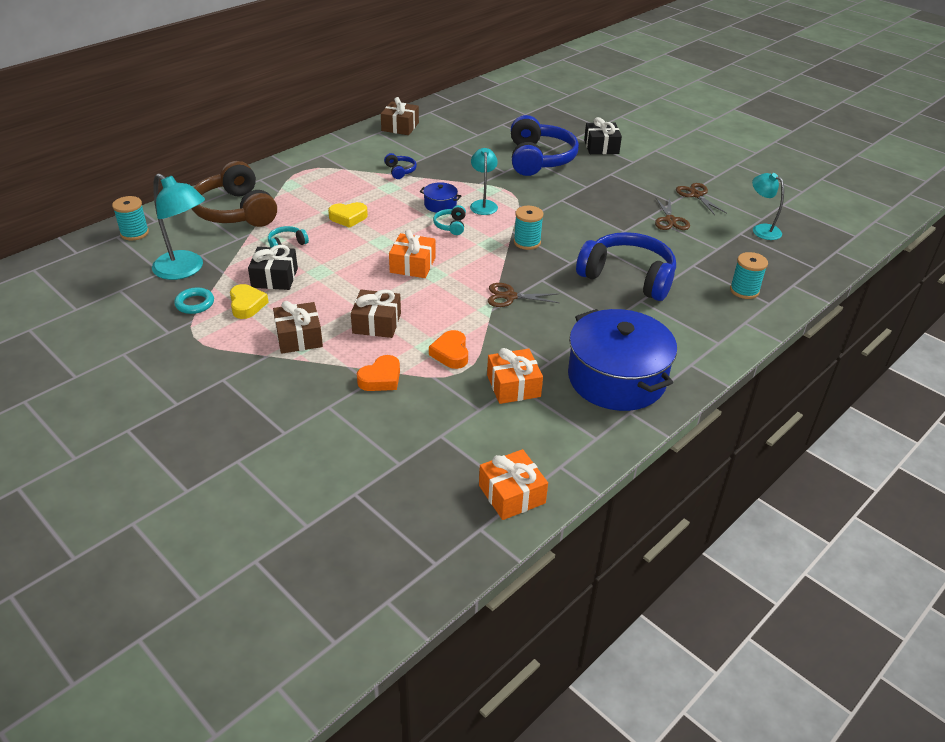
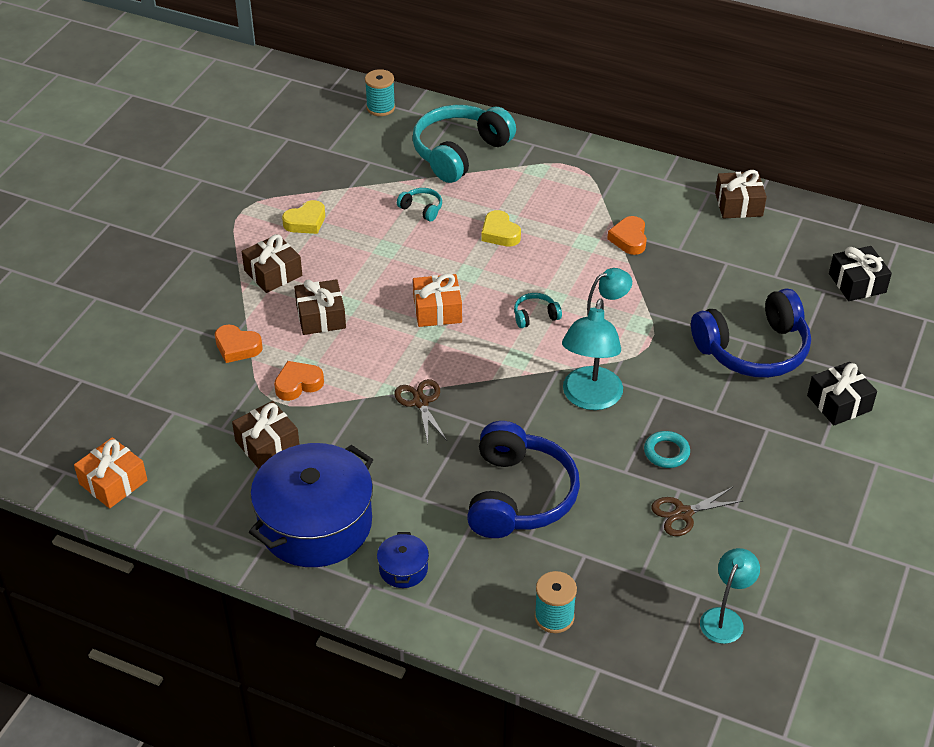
camera: 70 degrees right, 5 degrees up
(185, 270) = (339, 162): turquoise lamp -> turquoise lamp (590, 398)
(195, 303) = (291, 190): turquoise ring -> turquoise ring (666, 452)
(235, 211) = (459, 152): brown headphones -> turquoise headphones
(274, 278) = (359, 223): black gift -> black gift (857, 283)
(400, 171) = (629, 239): blue headphones -> orange heart
(440, 205) = (575, 294): blue pot -> blue pot (403, 569)
(513, 386) = (267, 444): orange gift -> brown gift
(527, 242) = (540, 388): turquoise spool -> none
(696, 195) = (773, 531): brown scissors -> none

